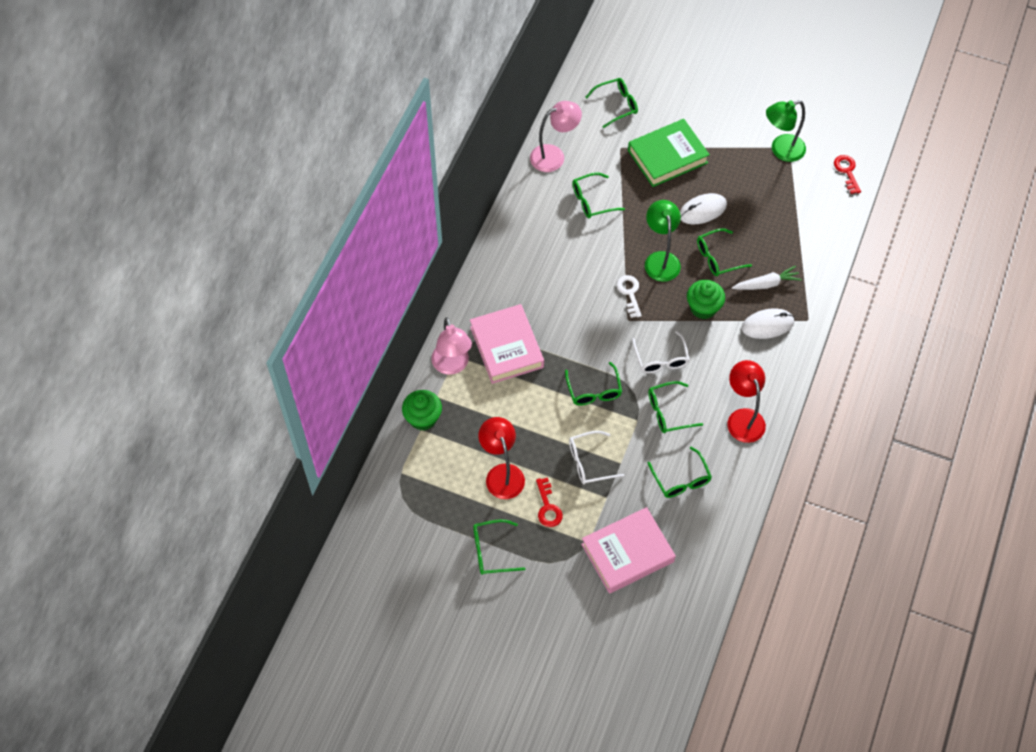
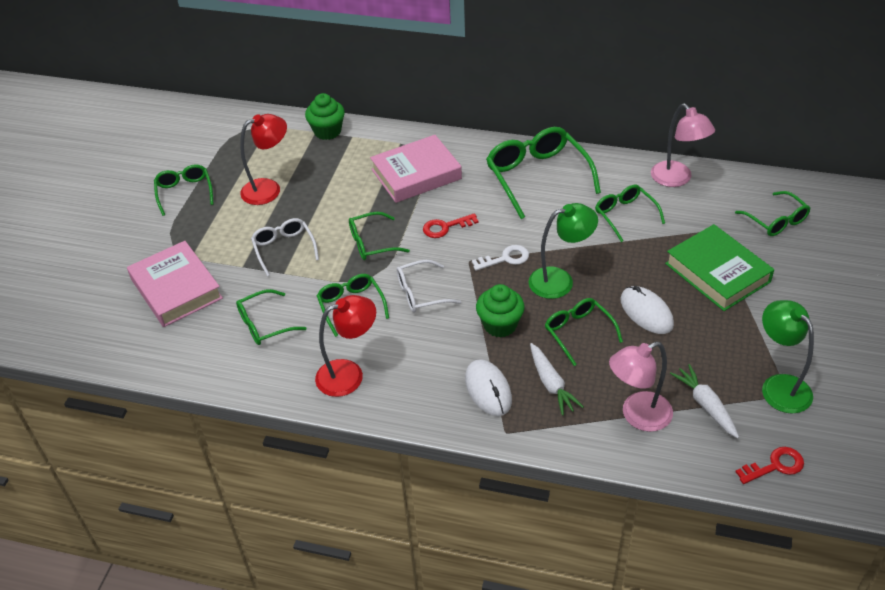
camera: 85 degrees right, 15 degrees down
(452, 365) = (388, 141): pink lamp -> pink lamp (637, 416)
(531, 253) = (538, 177): none -> green glasses
(548, 507) = (231, 224): red key -> red key (445, 227)
(794, 196) = (705, 405): none -> white carrot

